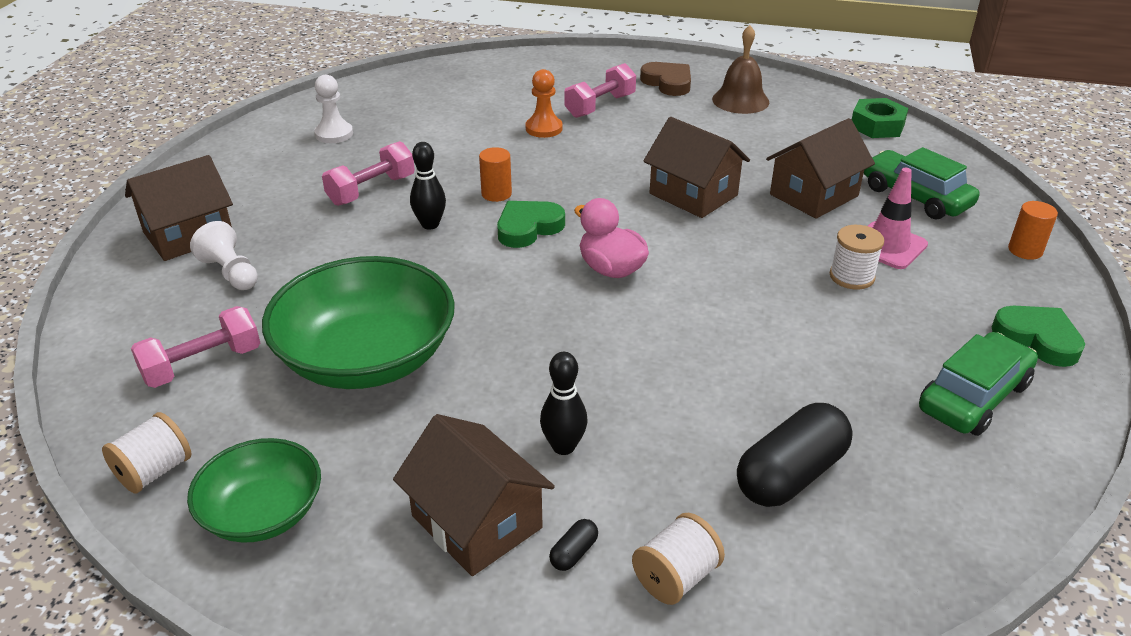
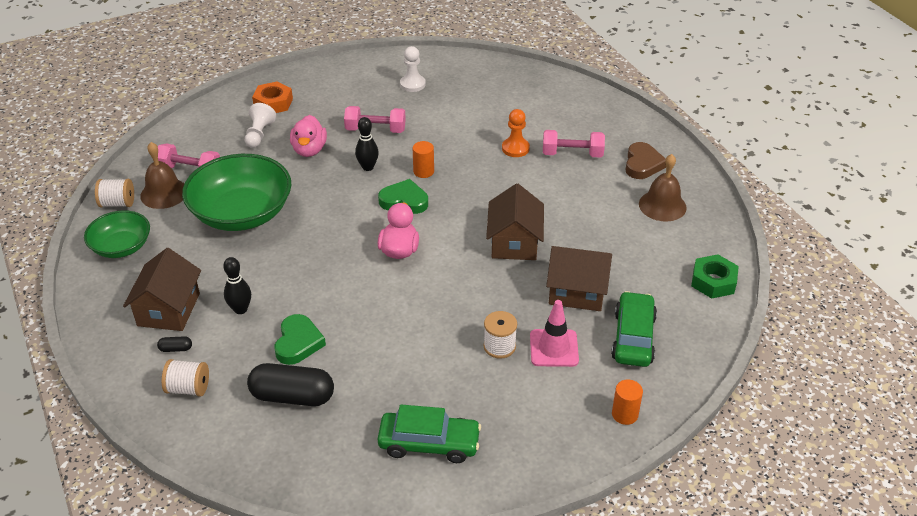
camera: 50 degrees right, 5 degrees up
(188, 235) = (273, 103): brown house -> orange nut
(210, 411) = (164, 193): none -> brown bell
(329, 249) = (309, 150): none -> pink duck
(1037, 339) = (521, 453): green heart -> green heart (298, 343)

